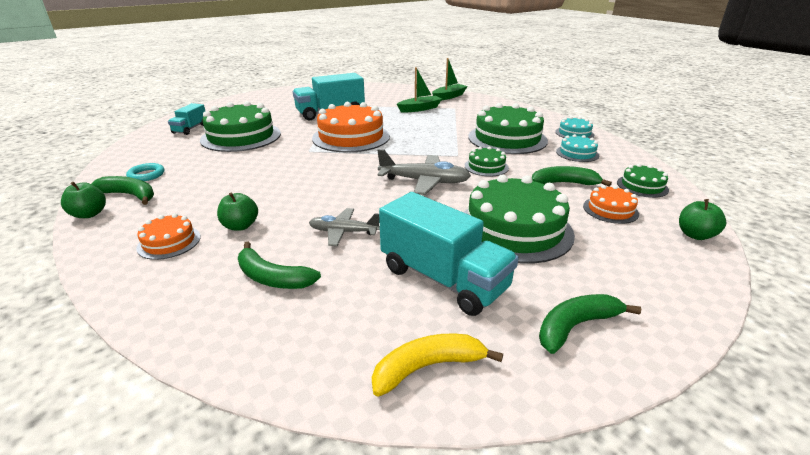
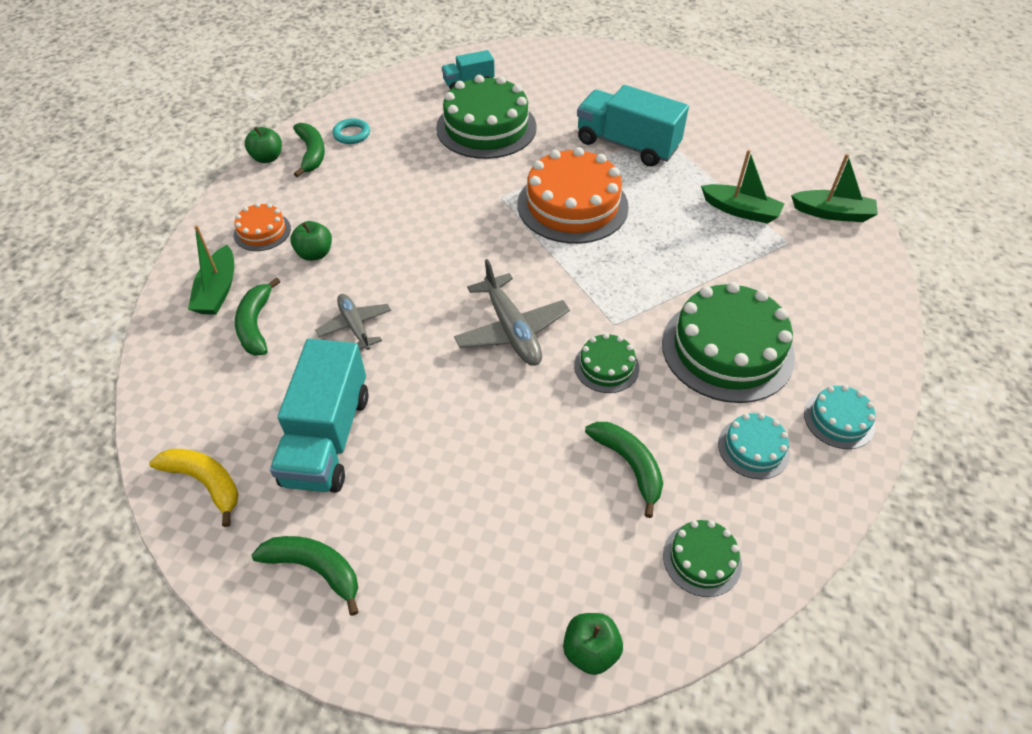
camera: 55 degrees right, 20 degrees up
(196, 287) = (218, 290): none -> green boat
(514, 229) = (462, 457): green cake -> none
(610, 210) = (589, 538): orange cake -> none

